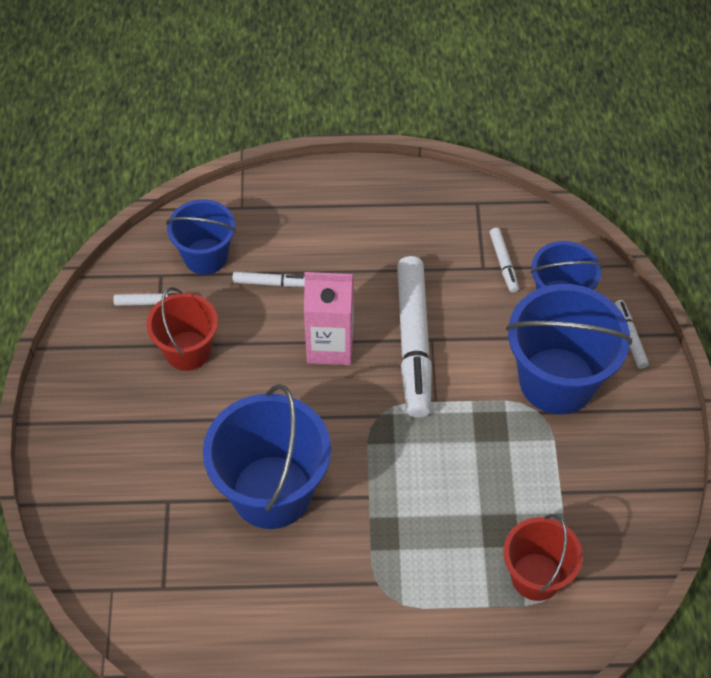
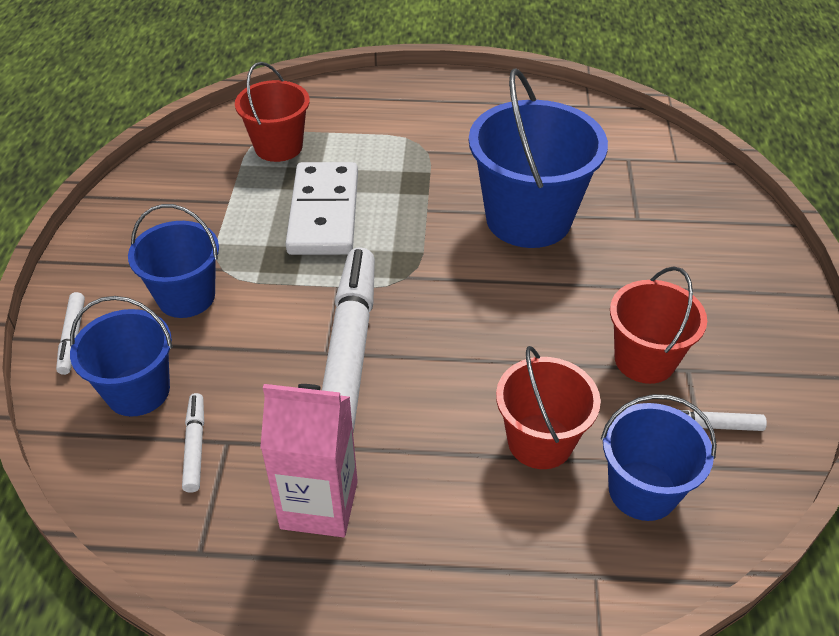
camera: 175 degrees left, 10 degrees down
(270, 283) = (540, 441): white marker -> red bucket
(330, 346) = (458, 353): pink carton -> pink carton (319, 504)
(465, 484) = (324, 213): none -> white domino
(557, 381) = (186, 297): blue bucket -> blue bucket, size x0.61

